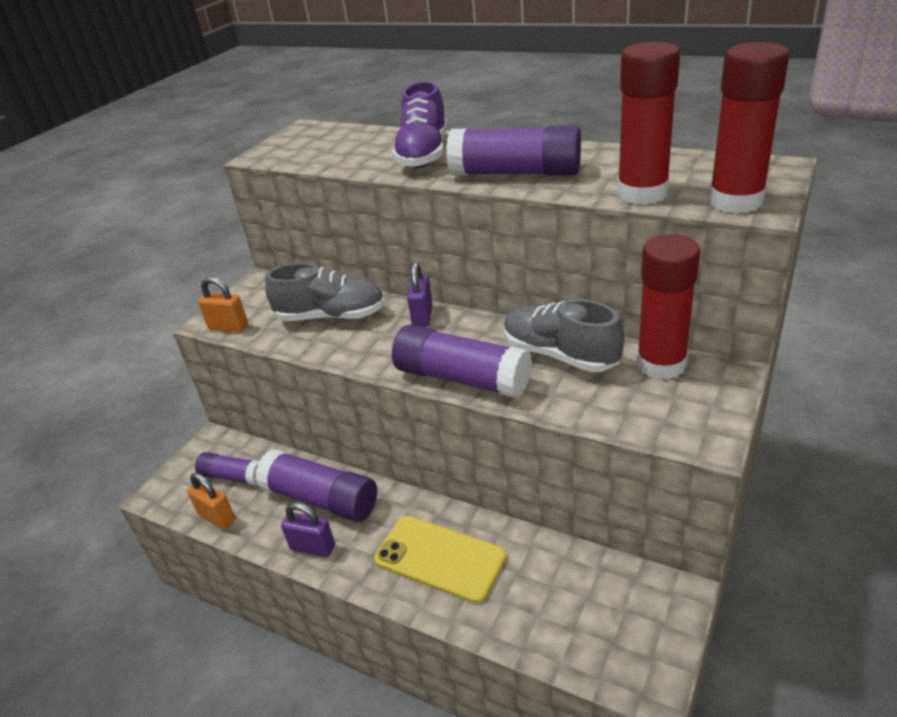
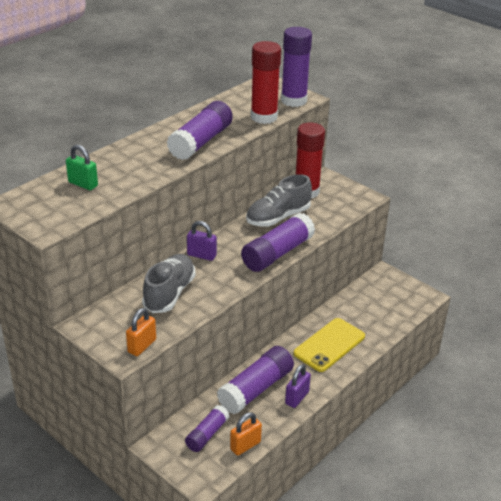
camera: 80 degrees left, 0 degrees up
(360, 144) = (83, 184): none -> green padlock
(424, 154) = (135, 164): purple shoe -> none
(735, 201) = (294, 100): red glue stick -> purple glue stick

